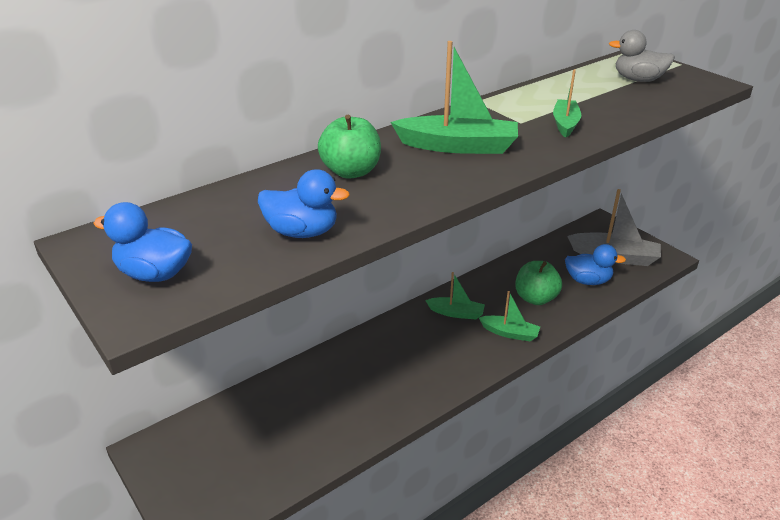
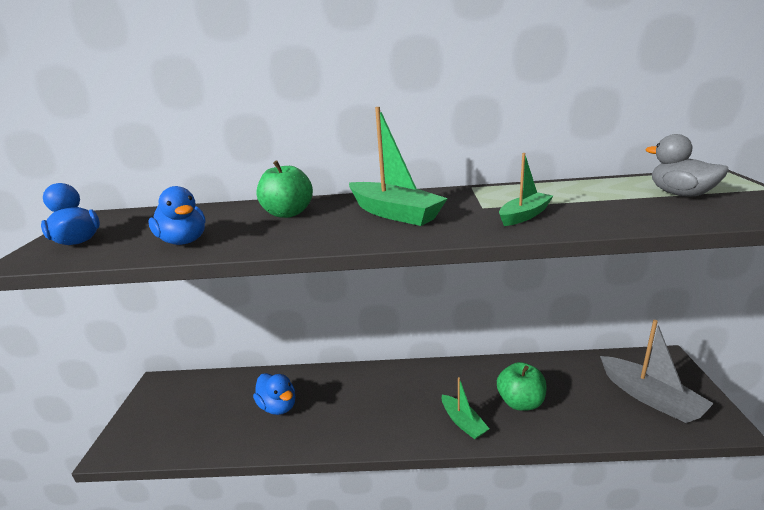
camera: 40 degrees right, 10 degrees down
(456, 313) = (435, 384): green boat -> none
(588, 281) = (594, 409): blue duck -> blue duck (278, 406)

